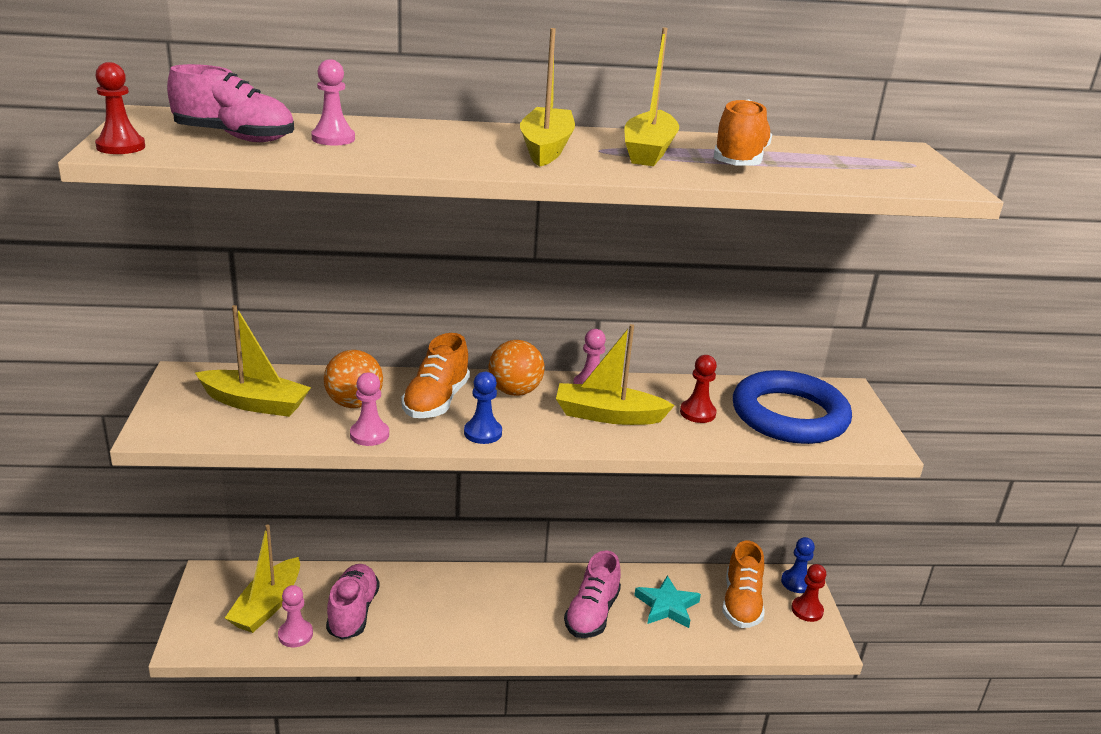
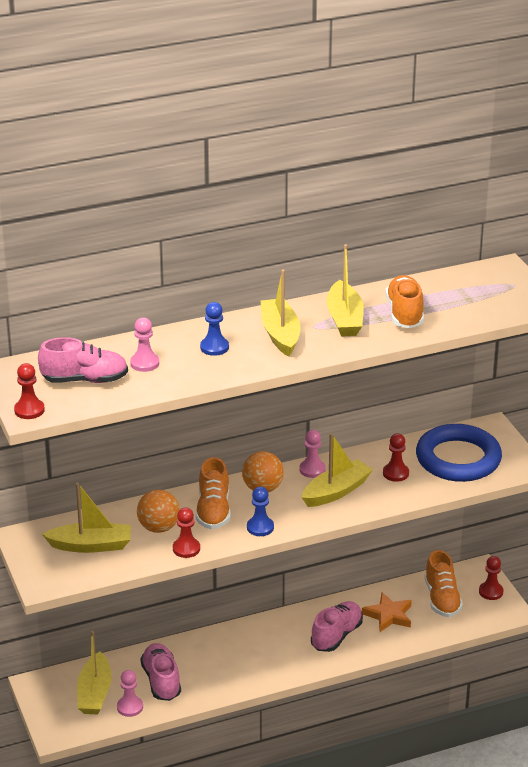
camera: 15 degrees left, 5 degrees up
(369, 435) = (186, 549): pink pawn -> red pawn
(592, 614) = (336, 635): pink shoe -> pink shoe turned 150 degrees counterclockwise
(608, 415) = (336, 491): yellow boat -> yellow boat turned 150 degrees clockwise
(667, 606) = (388, 615): turquoise star -> orange star
(796, 582) = (477, 572): blue pawn -> blue pawn (214, 347)

